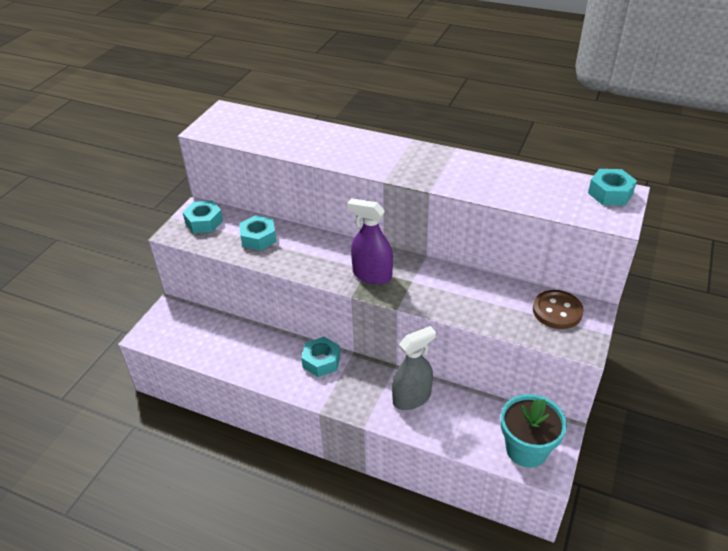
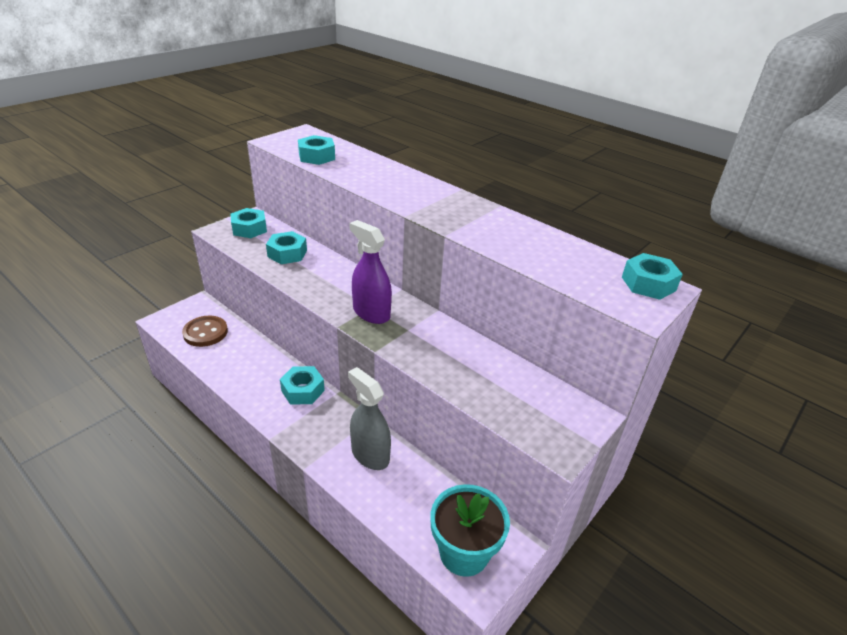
camera: 15 degrees right, 5 degrees down
(259, 137) = (317, 156): none -> turquoise nut
(412, 398) = (370, 455): grey spray bottle -> grey spray bottle turned 120 degrees counterclockwise
(557, 311) = (549, 403): brown button -> brown button (205, 332)

